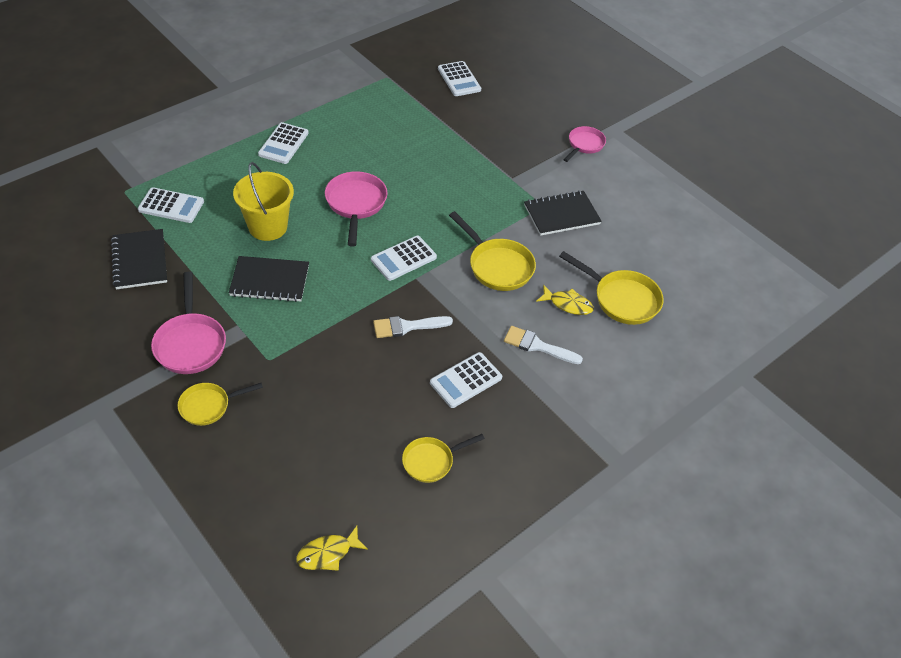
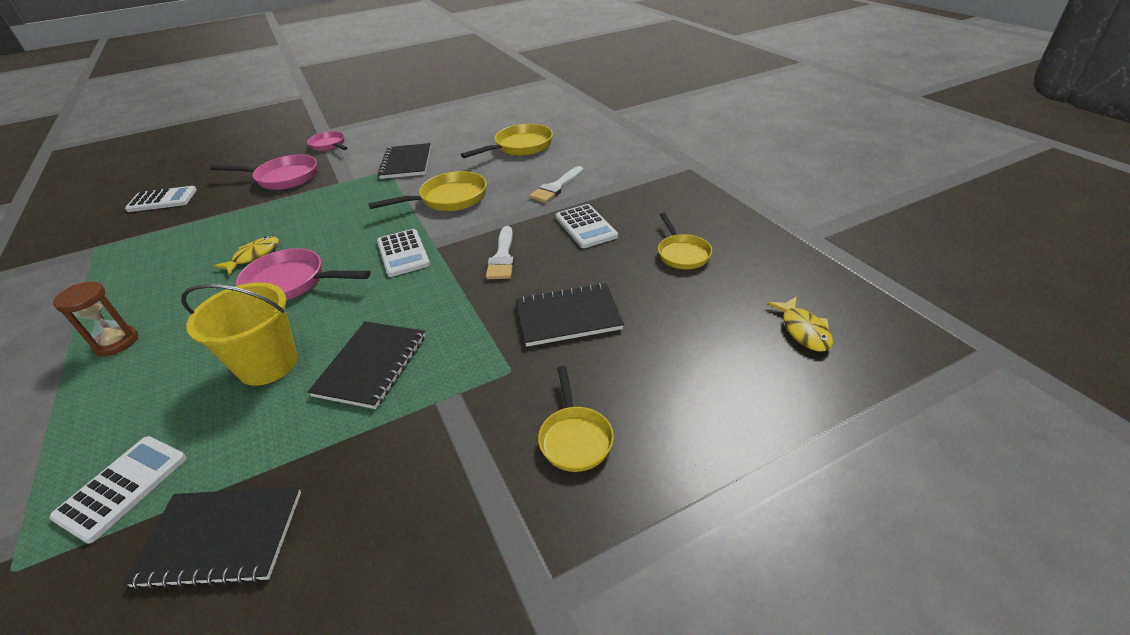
camera: 70 degrees left, 10 degrees down
(190, 343) = (448, 460): pink pan -> pink pan (283, 178)
(283, 144) = (116, 342): white calculator -> brown hourglass
(331, 385) = (568, 316): none -> black notebook
(567, 304) = (514, 169): yellow fish -> yellow fish (254, 256)

